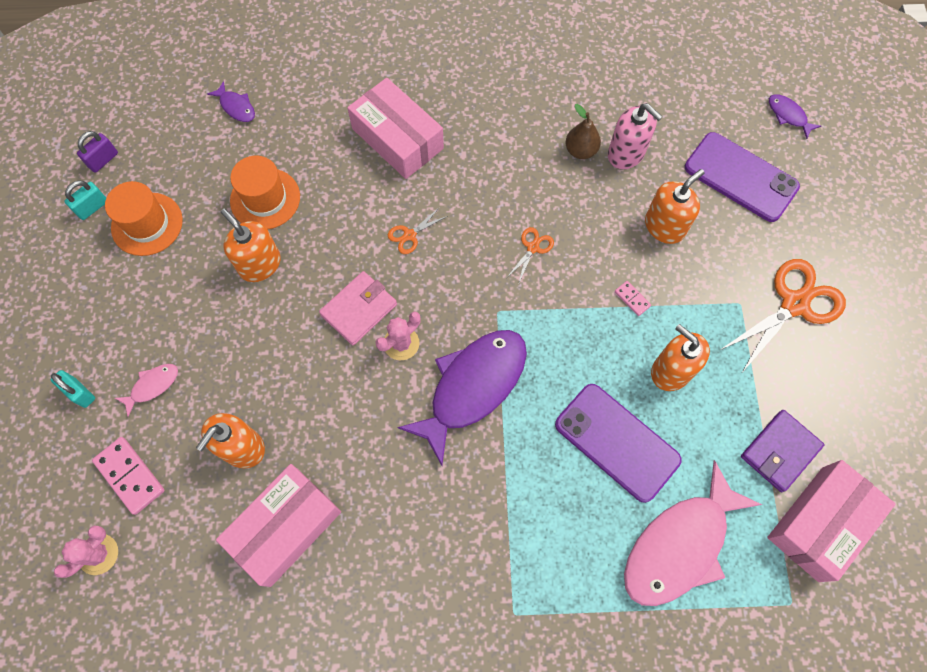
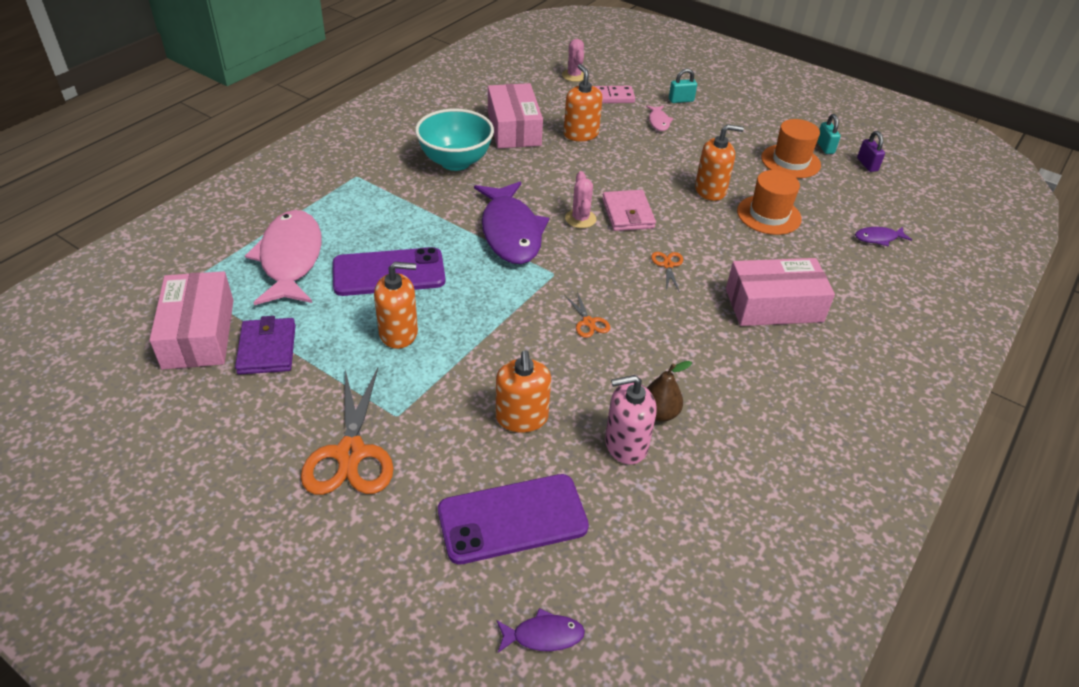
camera: 125 degrees right, 25 degrees down
(402, 534) = (455, 162): none -> turquoise bowl
(632, 299) = (480, 350): pink domino -> none

